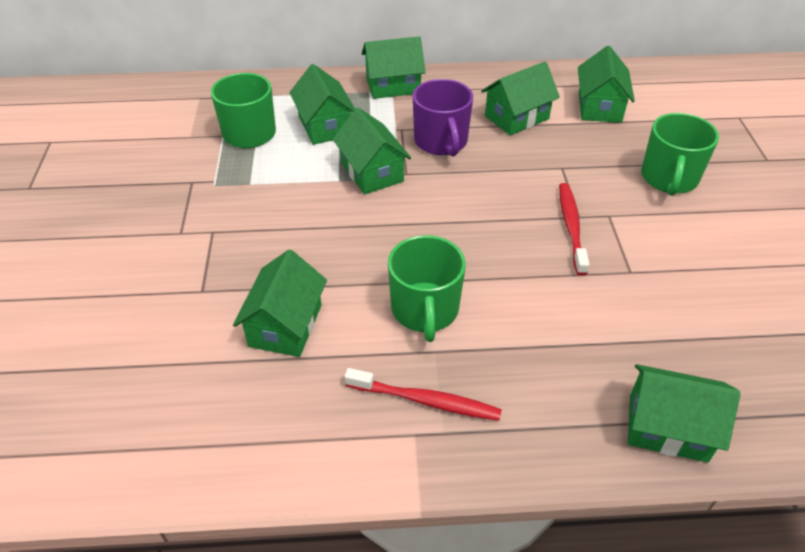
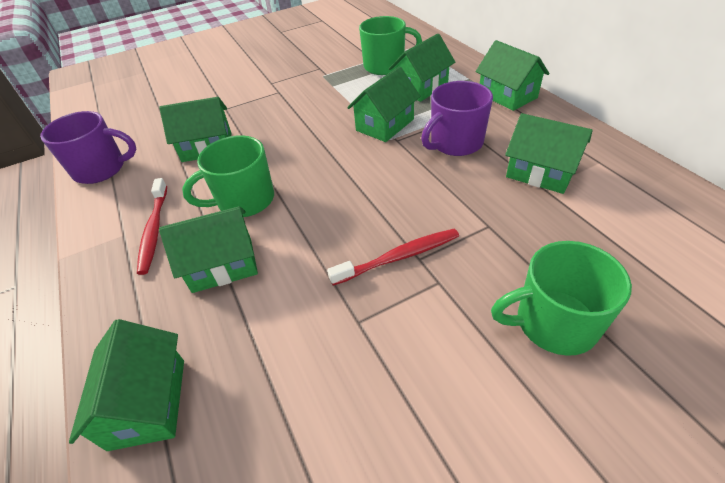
camera: 70 degrees right, 0 degrees up
(239, 454) = (101, 169): none -> purple mug
(599, 107) = (633, 225): green house -> green house (222, 265)

